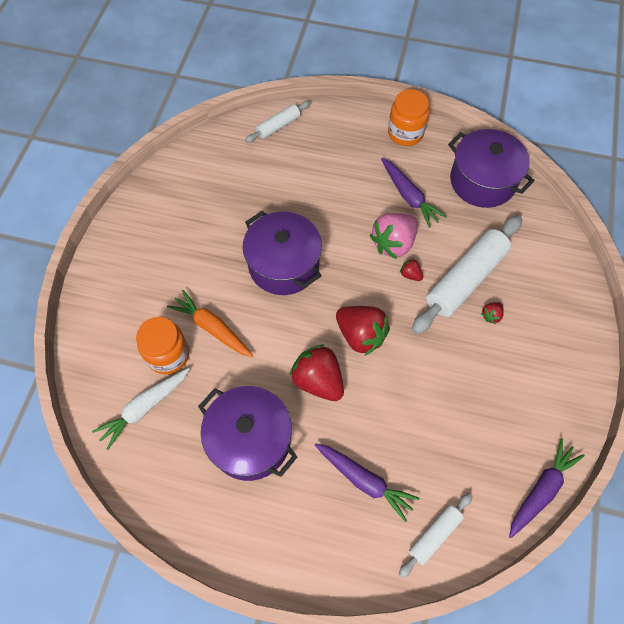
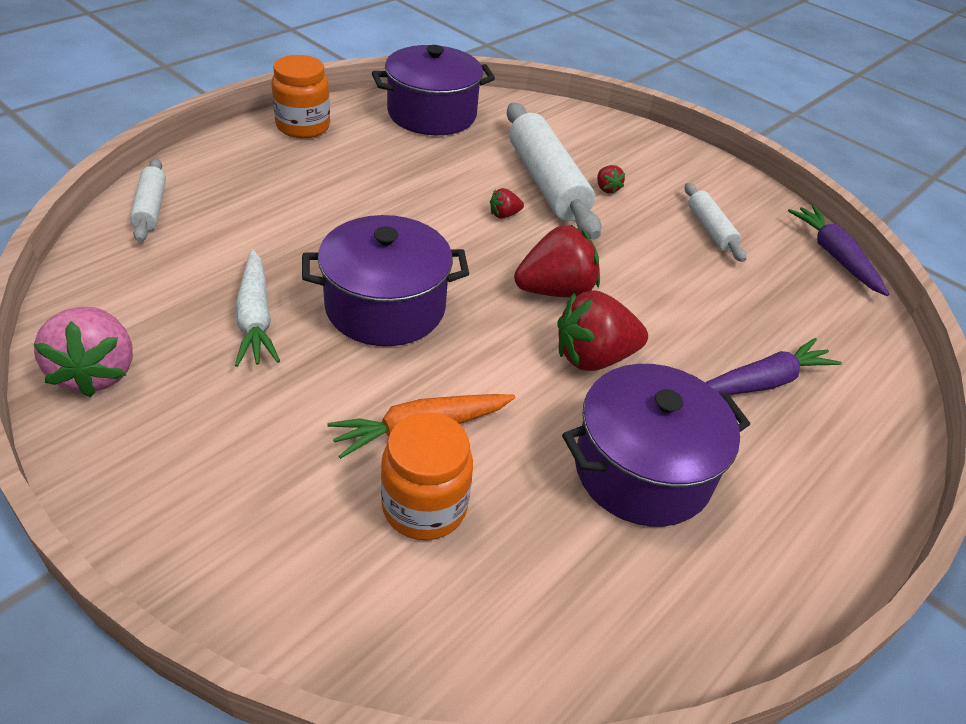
camera: 65 degrees left, 20 degrees down
(144, 408) = (501, 586): white carrot -> white carrot (255, 318)
(393, 243) = (448, 206): pink strawberry -> pink strawberry (96, 372)
(409, 196) = (395, 165): purple carrot -> none
(434, 535) = (860, 357): white rolling pin -> white rolling pin (710, 229)

